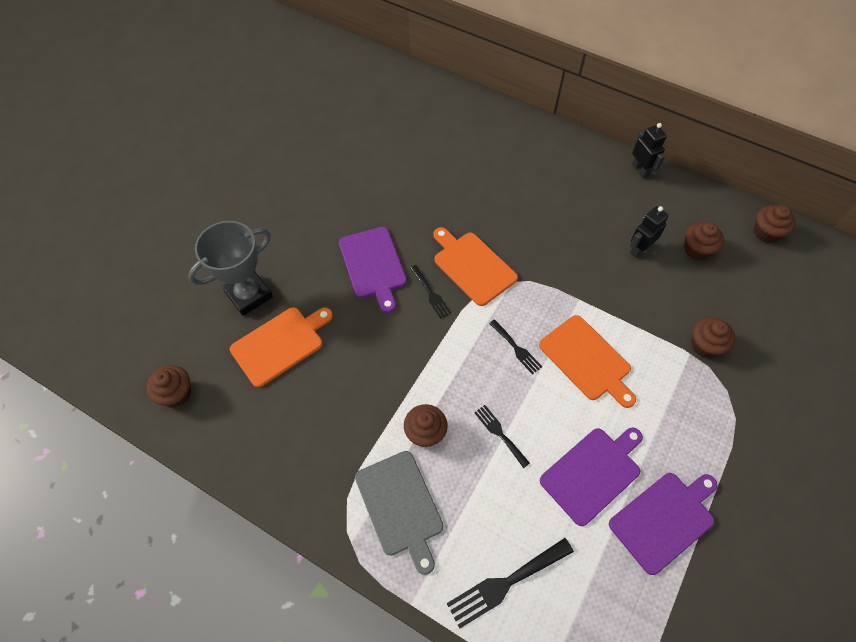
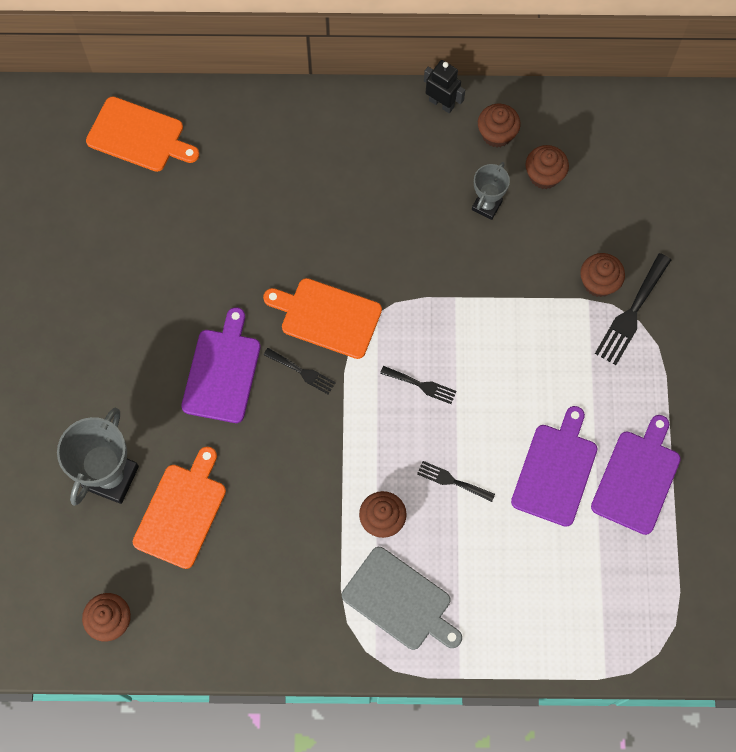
camera: 30 degrees left, 10 degrees up
(373, 265) = (222, 372): purple cutting board -> purple cutting board turned 120 degrees counterclockwise
(505, 583) = (530, 613): black fork -> black fork (632, 313)
(587, 360) = (495, 360): orange cutting board -> orange cutting board (139, 136)
(639, 249) = (486, 206): black robot -> grey trophy
(766, 232) = (604, 118): brown cupcake -> brown cupcake (497, 134)

